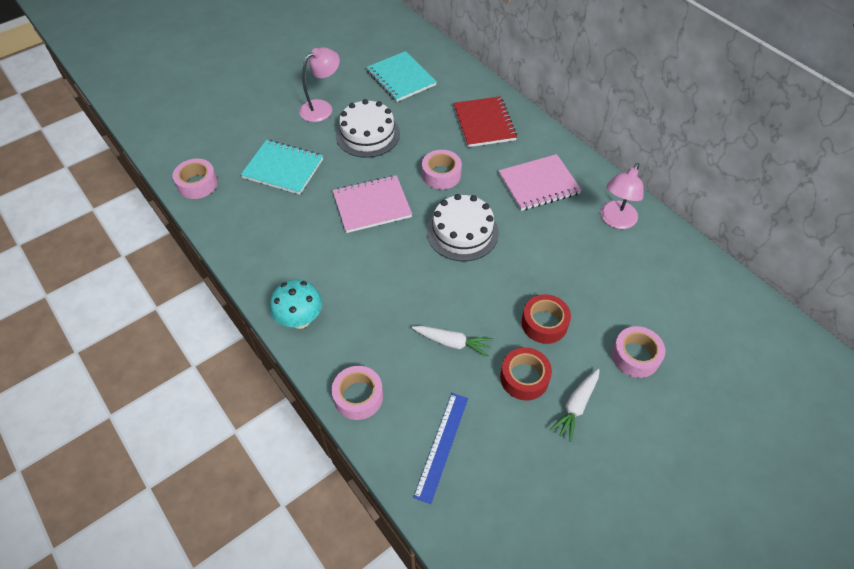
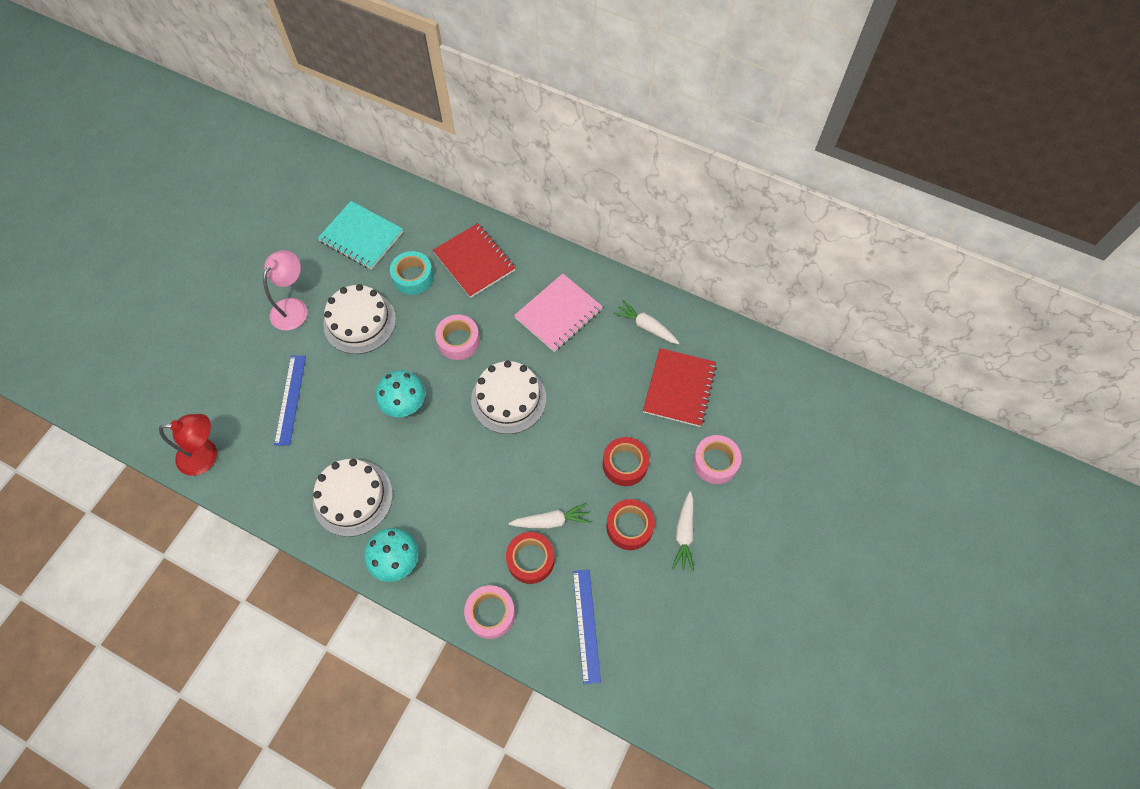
camera: 25 degrees left, 10 degrees up
(197, 184) = (206, 456): pink tape -> red lamp
(283, 168) = (290, 399): turquoise notebook -> blue ruler
(291, 256) = (353, 497): none -> white cake
(372, 205) = (405, 405): pink notebook -> turquoise mushroom
(417, 367) = (530, 560): none -> red tape
(427, 118) = (413, 277): none -> turquoise tape
(615, 220) = (646, 326): pink lamp -> white carrot
(626, 281) = (679, 388): none -> red notebook

